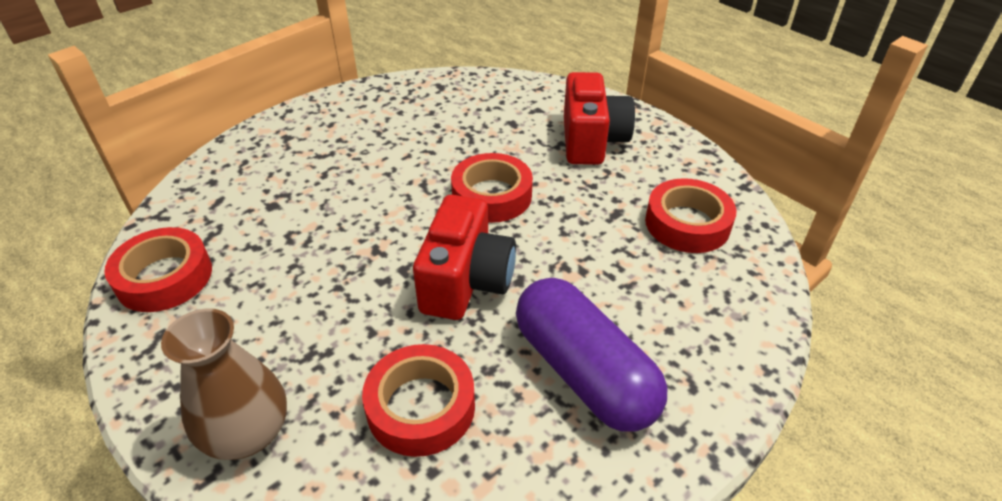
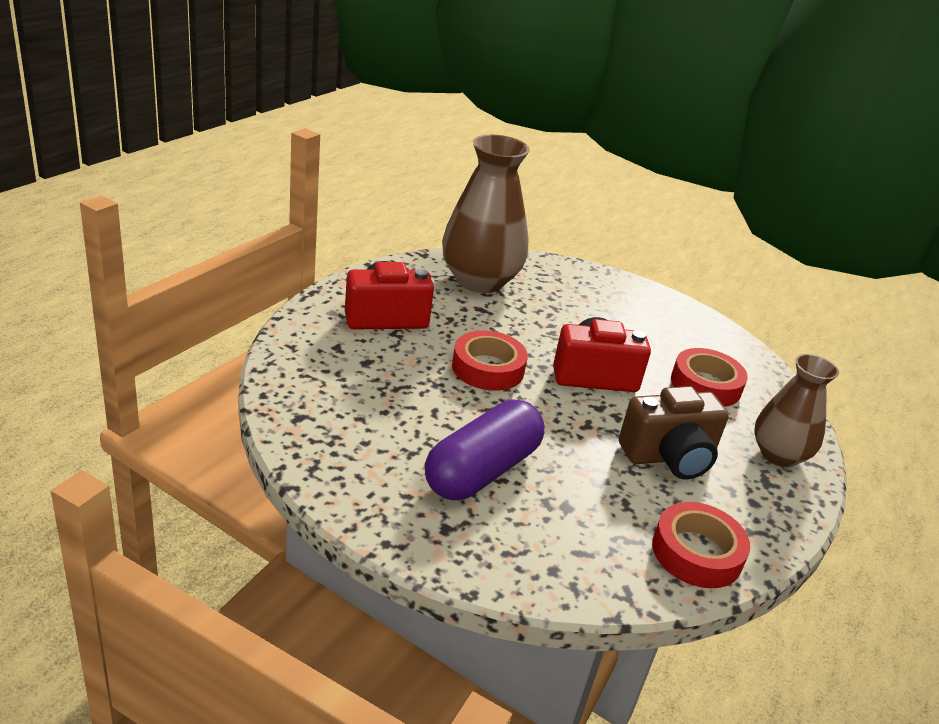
camera: 110 degrees left, 10 degrees down
(298, 305) = (669, 457): none -> brown camera
(584, 372) = (637, 326): purple capsule -> purple capsule (482, 470)
(687, 223) = (479, 281): red tape -> brown vase

